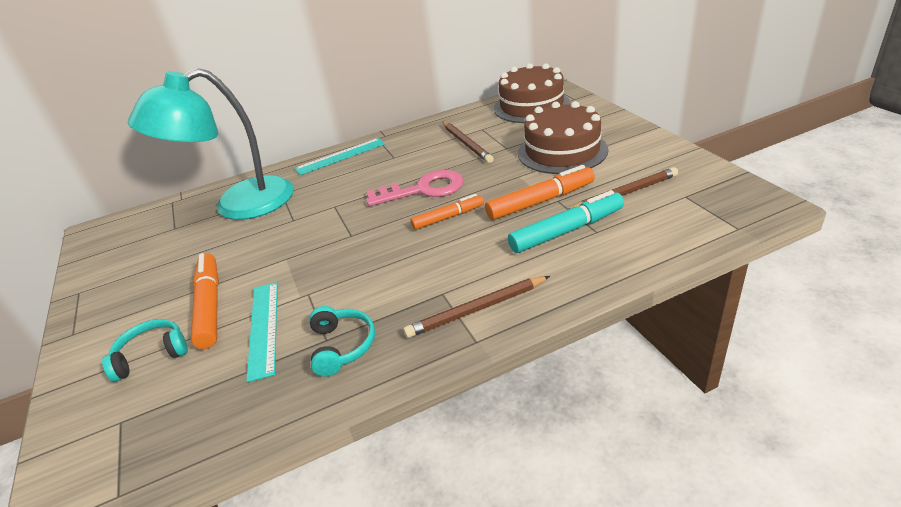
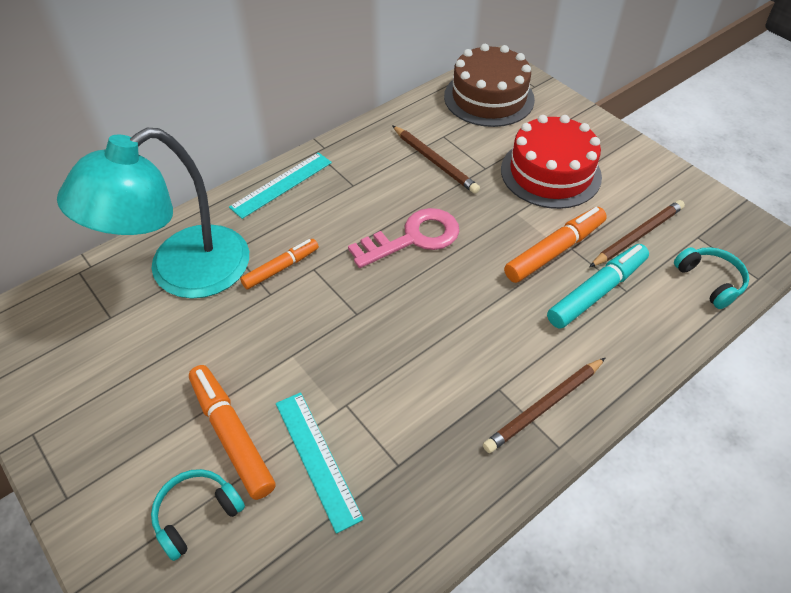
camera: 20 degrees left, 15 degrees up
(342, 346) = (421, 472): turquoise headphones -> turquoise headphones (710, 281)
(448, 217) = (460, 280): orange marker -> orange marker (281, 268)
(562, 151) = (550, 173): brown cake -> red cake

